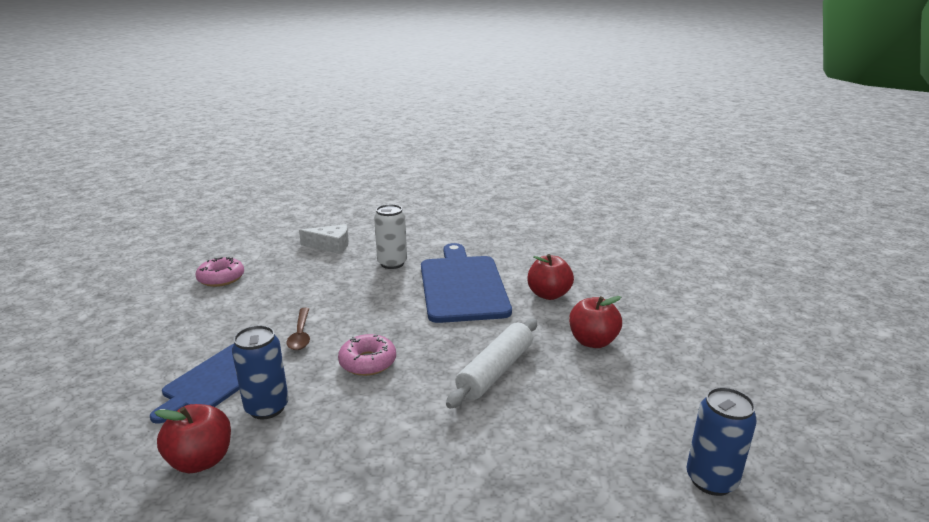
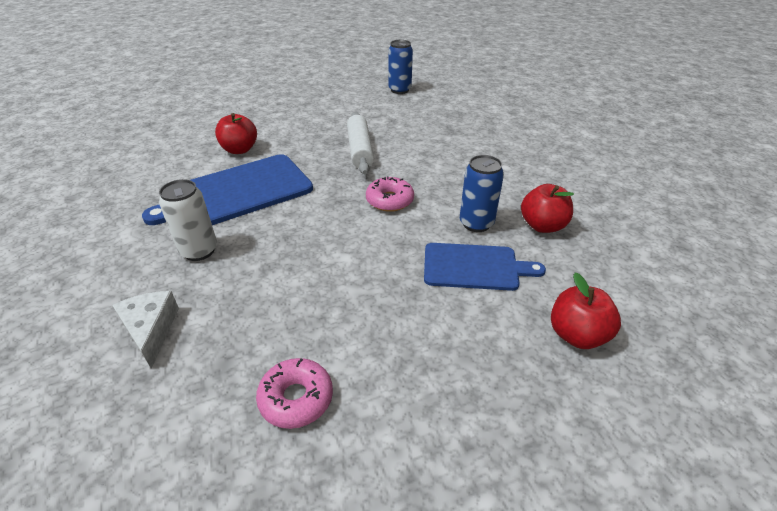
camera: 115 degrees left, 15 degrees up
(300, 334) = (378, 252): brown spoon -> none
(495, 371) = (360, 150): white rolling pin -> white rolling pin turned 75 degrees clockwise
(592, 341) = (301, 125): red apple -> red apple (577, 335)

